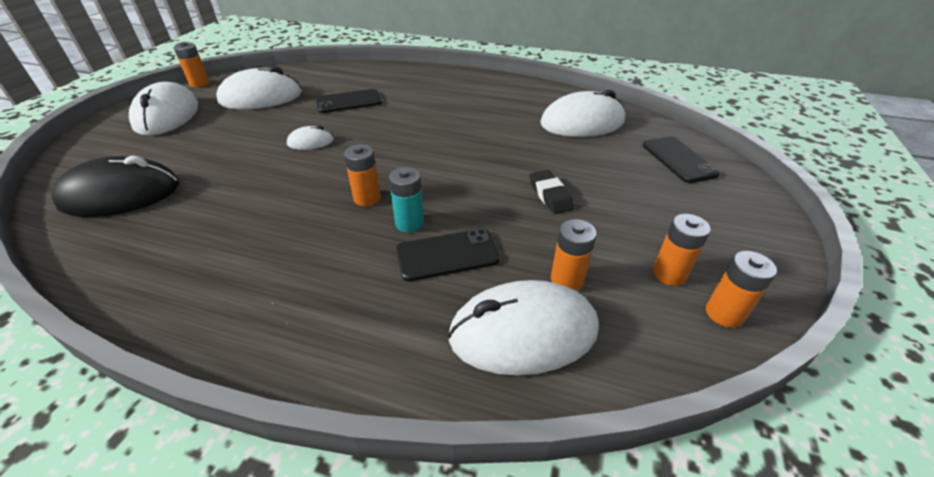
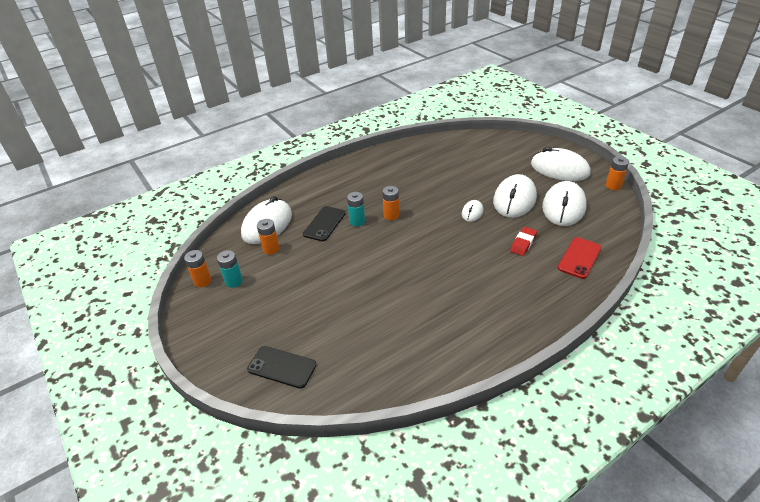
camera: 130 degrees right, 0 degrees up
(121, 194) = (469, 151): black mouse -> none
(348, 76) = (579, 258): none -> red phone
(349, 102) = (523, 243): black phone -> red eraser
(550, 195) = (322, 278): black eraser -> none
(582, 123) = (376, 352): white mouse -> white mouse (514, 199)
(669, 274) = (234, 281): orange battery -> turquoise battery

